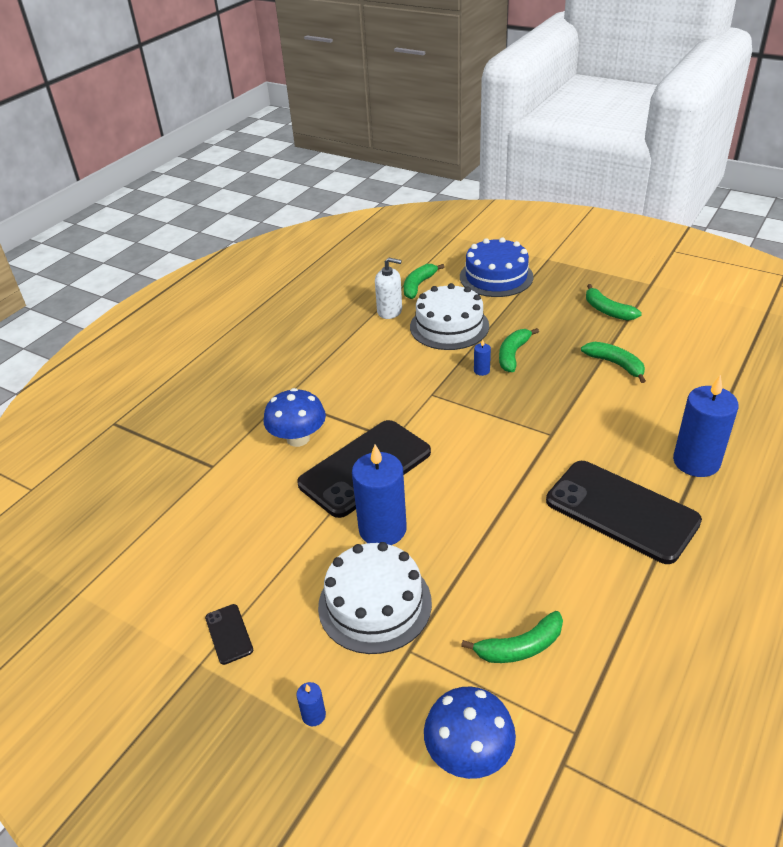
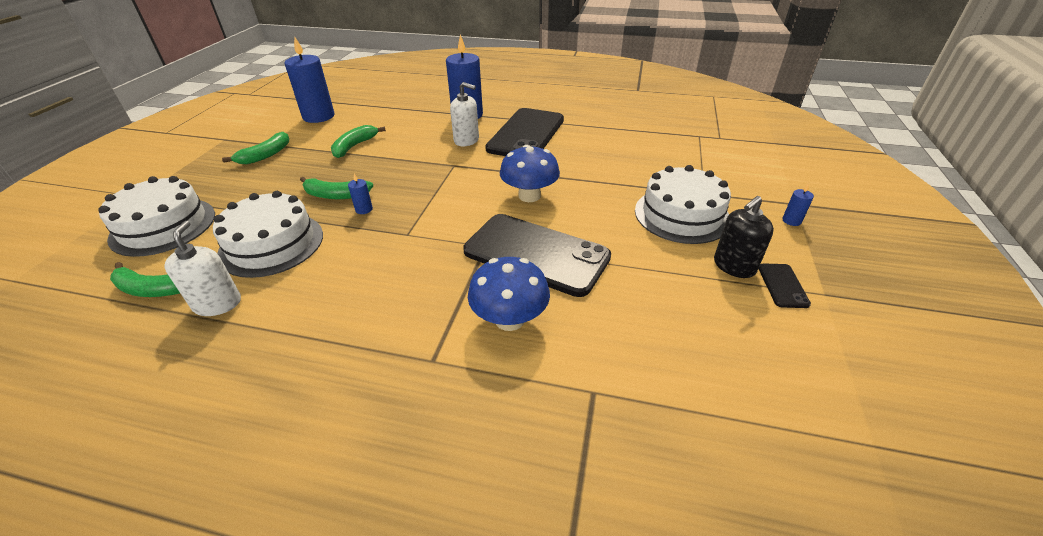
camera: 110 degrees left, 0 degrees up
(229, 634) = (782, 285): black phone -> black phone turned 45 degrees counterclockwise
(274, 608) = (734, 266): none -> black soap dispenser
(382, 529) = (606, 227): blue candle -> blue candle (318, 116)
(469, 753) = (746, 162): blue mushroom -> blue mushroom (529, 196)
(496, 277) = (163, 226): blue cake -> white cake
(520, 647) = (662, 156): green banana -> none
(613, 451) = (466, 140): none -> white soap dispenser

